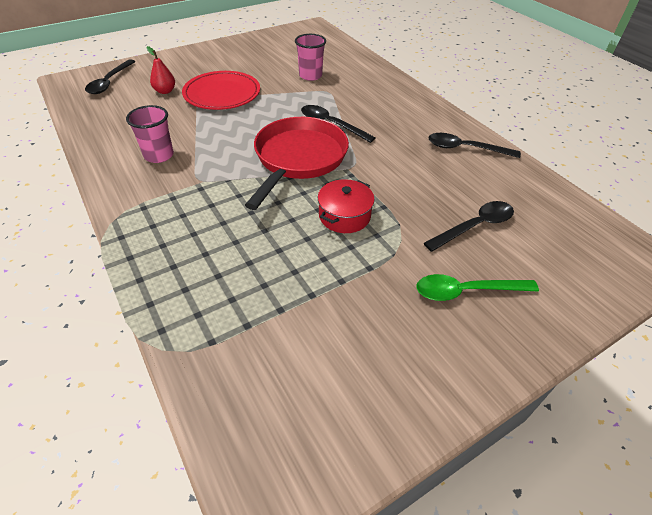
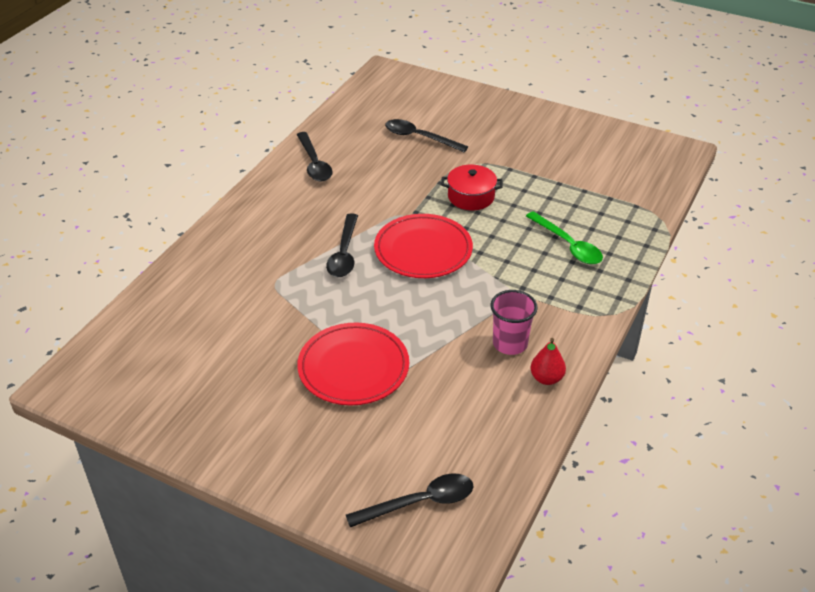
camera: 120 degrees left, 5 degrees down
(165, 91) = (392, 425): red pear -> red pear (546, 378)
(298, 159) = (423, 250): red pan -> red plate
(310, 76) = (244, 314): pink cup -> none
(466, 291) = (487, 128): green spoon -> green spoon (568, 245)

